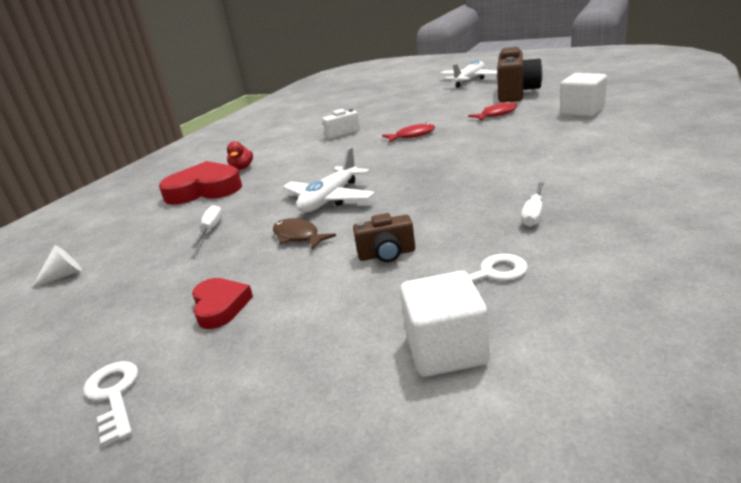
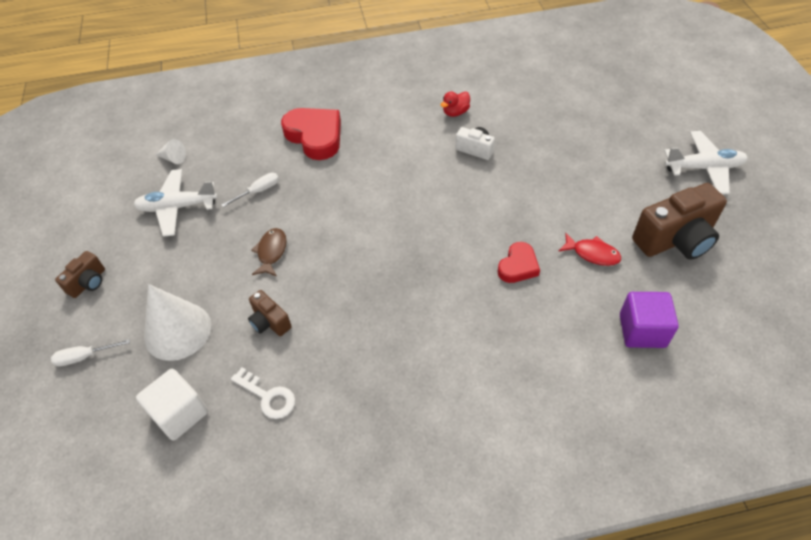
camera: 50 degrees right, 25 degrees up
(114, 395) = (88, 283): white key -> brown camera
(220, 306) = (175, 270): red heart -> red heart (518, 266)
(242, 168) = (365, 130): red duck -> red duck (455, 112)
(313, 324) = (177, 331): none -> white cone
(330, 199) = (336, 232): white plane -> white plane (177, 207)
(412, 135) = (496, 211): red fish -> none
(534, 214) = (370, 387): white screwdriver -> white screwdriver (84, 357)
(582, 111) = (642, 330): white cube -> purple cube

